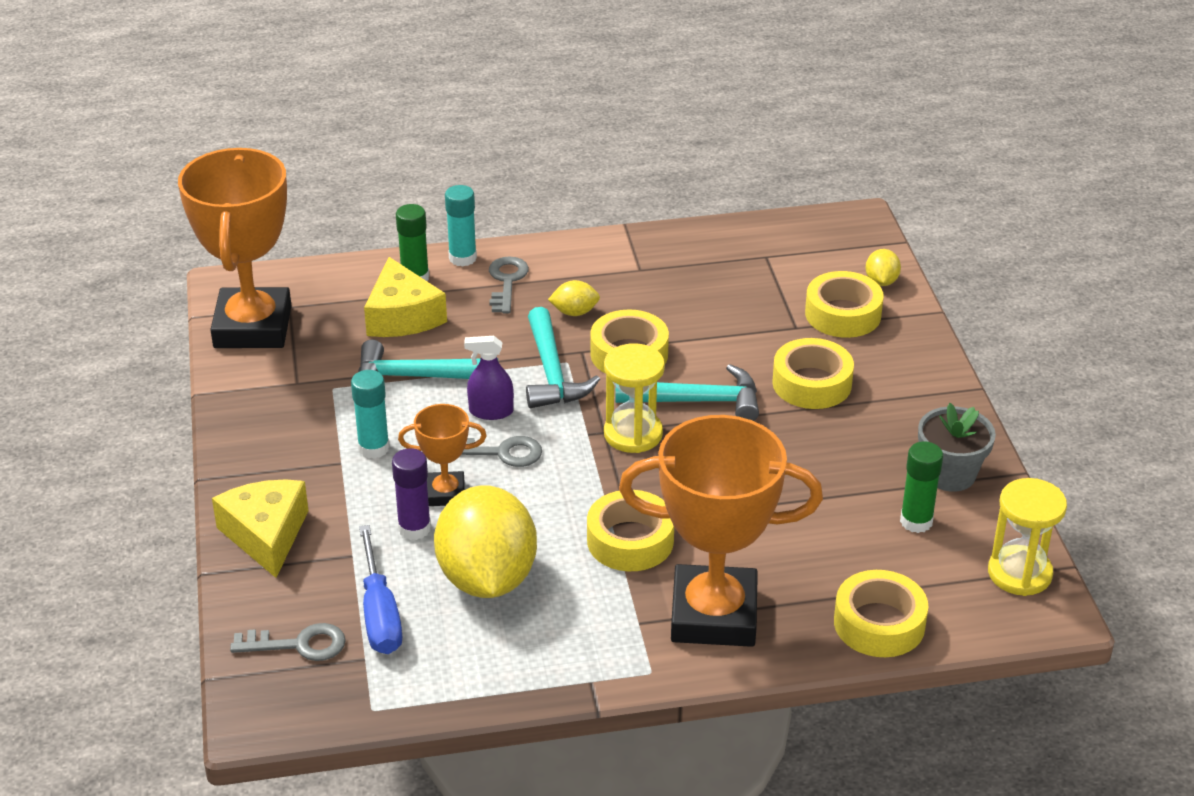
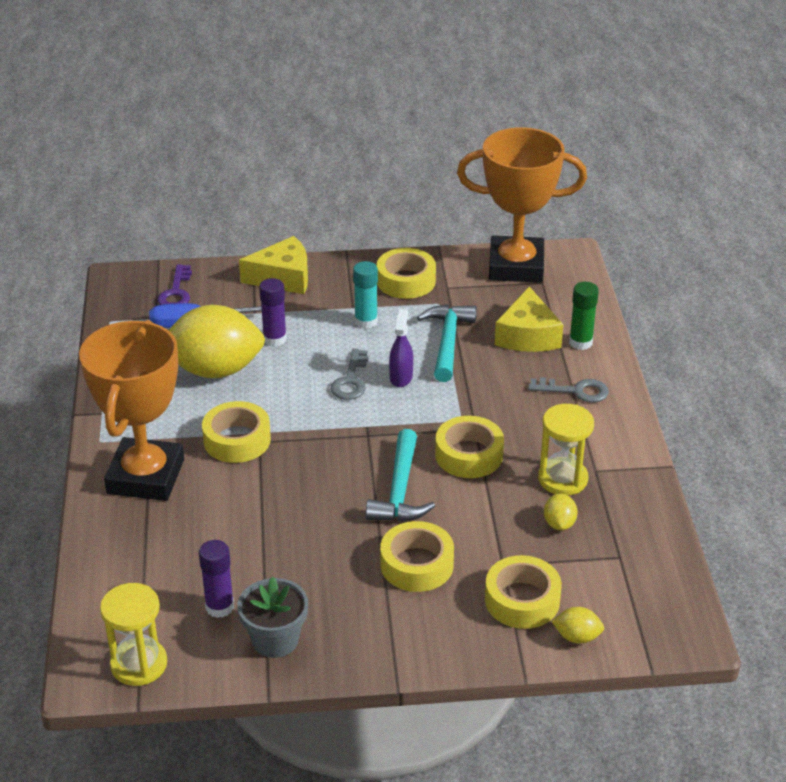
camera: 95 degrees right, 0 degrees up
(299, 644) = (176, 292): grey key -> purple key
(402, 316) = (527, 335): yellow cheese -> yellow cheese turned 75 degrees counterclockwise
(446, 493) = (309, 353): orange trophy -> none
(462, 258) = (609, 368): turquoise glue stick -> none
(552, 373) = (447, 410): turquoise hammer -> none
(574, 312) = (530, 427): yellow lemon -> yellow lemon (559, 523)
(633, 434) = (362, 450): yellow hourglass -> yellow hourglass (562, 479)
(879, 623) = (108, 566): yellow tape -> yellow tape (406, 281)
(916, 521) = (219, 607): green glue stick -> purple glue stick

